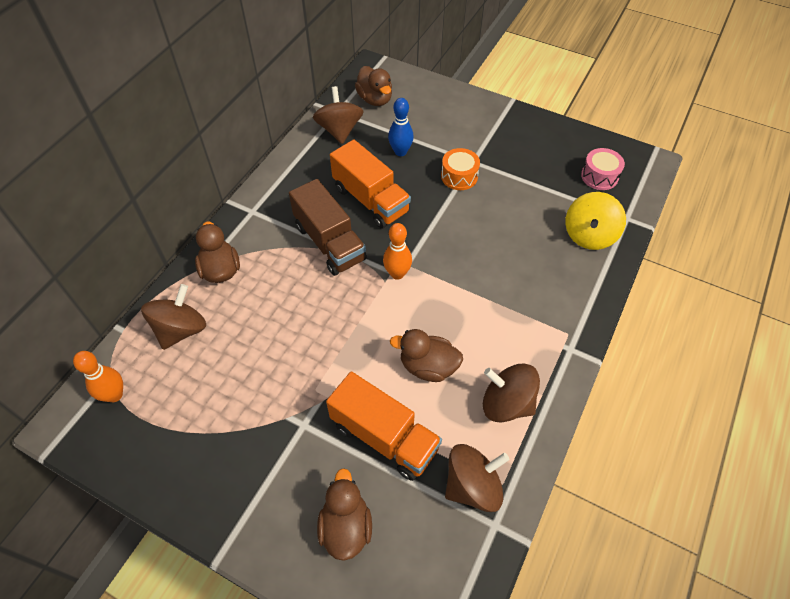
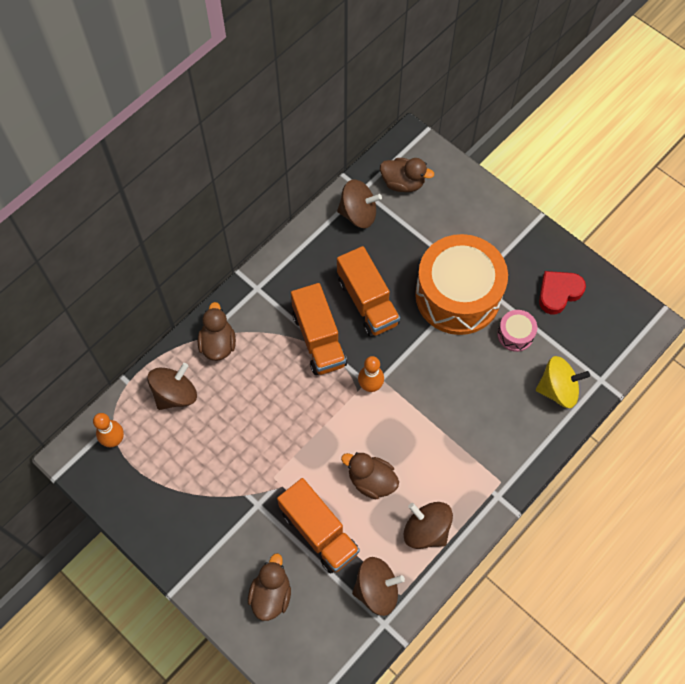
camera: 15 degrees right, 10 degrees up
(330, 243) = (319, 339): brown truck -> orange truck
(339, 130) = (358, 214): brown spinning top -> brown spinning top turned 90 degrees clockwise
(375, 99) = (403, 183): brown duck -> brown duck turned 60 degrees counterclockwise
(400, 152) = (410, 253): blue bowling pin -> none
(459, 176) = (458, 295): orange drum -> orange drum, size x2.39
(554, 155) = (558, 293): none -> red heart
(589, 235) = (558, 389): yellow spinning top -> yellow spinning top turned 135 degrees counterclockwise
(599, 176) = (593, 327): pink drum -> pink drum (515, 334)

